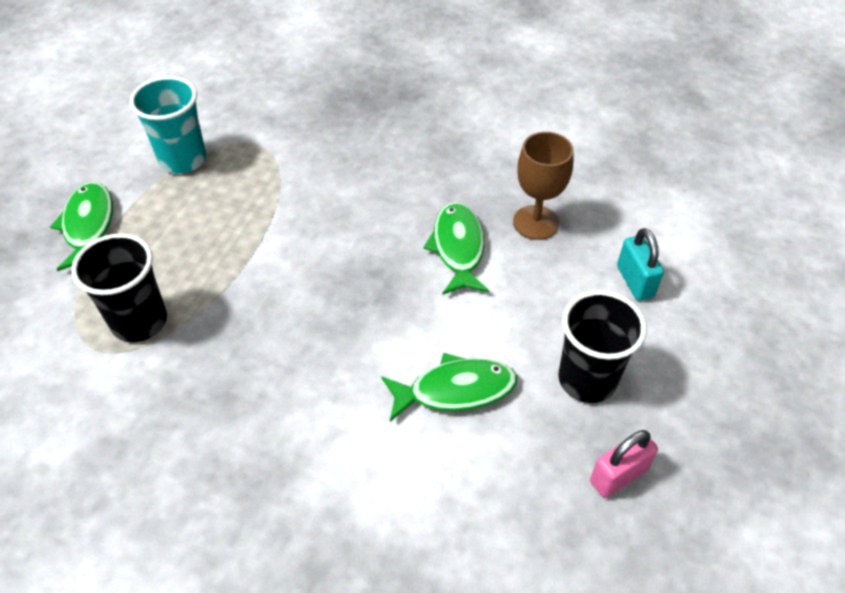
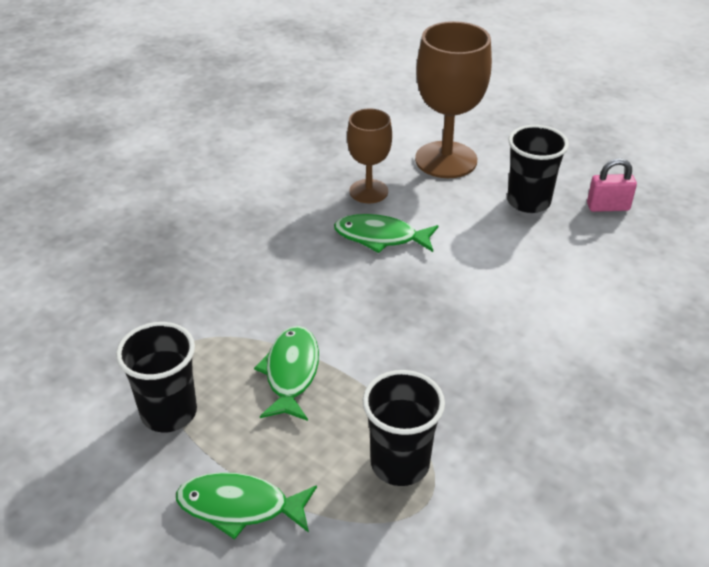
camera: 75 degrees left, 10 degrees down
(183, 159) = (169, 413): turquoise cup -> black cup
(455, 390) = (525, 265): green fish -> green fish (291, 372)
(618, 476) = (608, 207): pink padlock -> pink padlock turned 75 degrees counterclockwise
(635, 281) = (446, 160): turquoise padlock -> brown goblet

